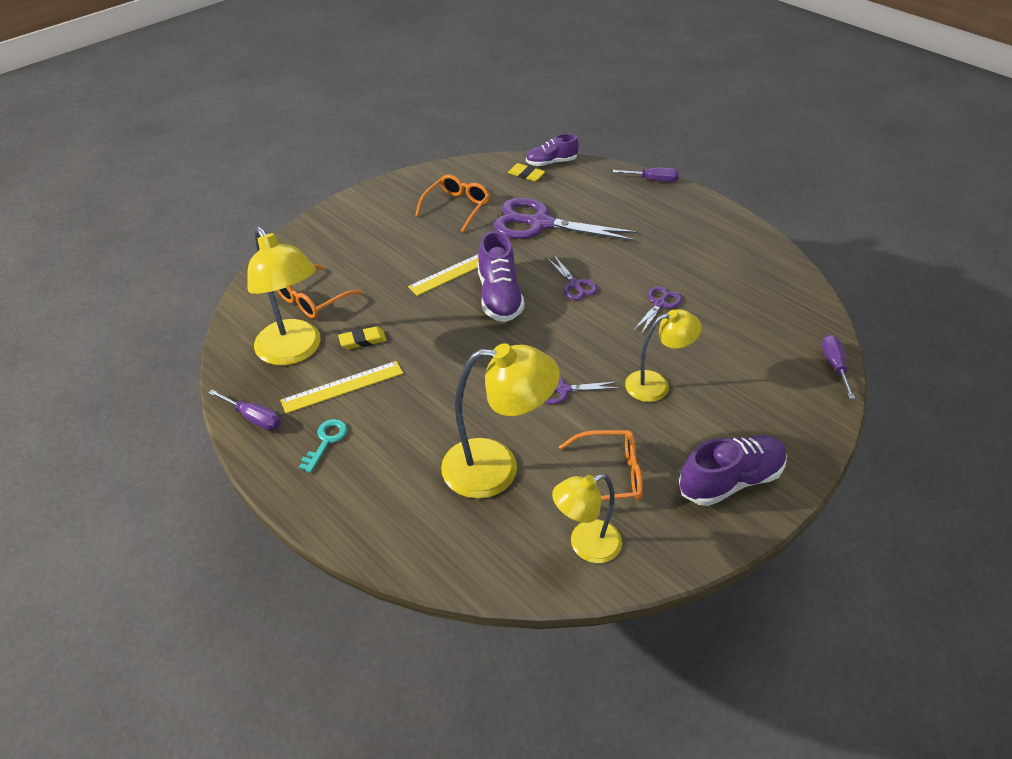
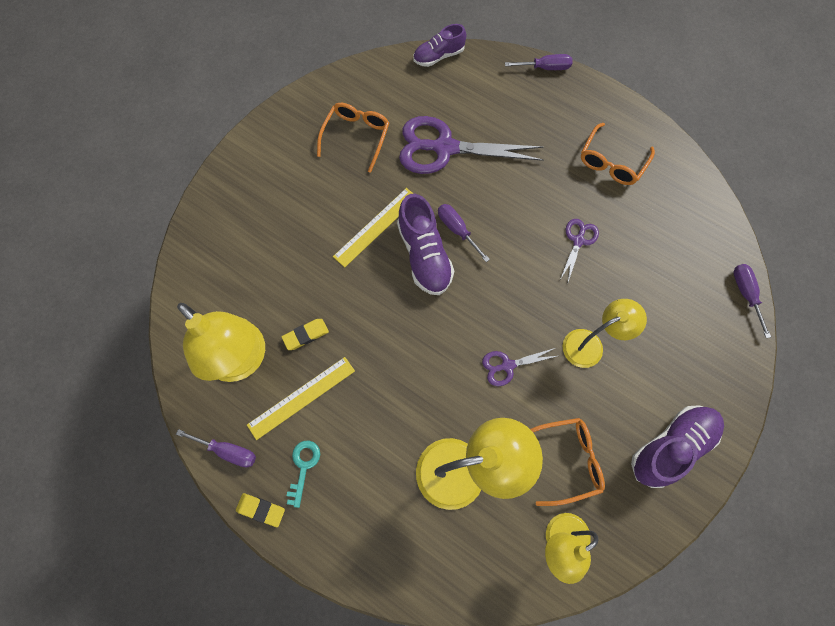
camera: 10 degrees left, 25 degrees up
(312, 299) = (242, 289): orange glasses -> orange glasses (611, 162)
(526, 175) = (417, 78): yellow eraser -> yellow eraser (261, 510)
(537, 282) = (457, 230): none -> purple screwdriver
(574, 285) = (494, 228): purple scissors -> none

